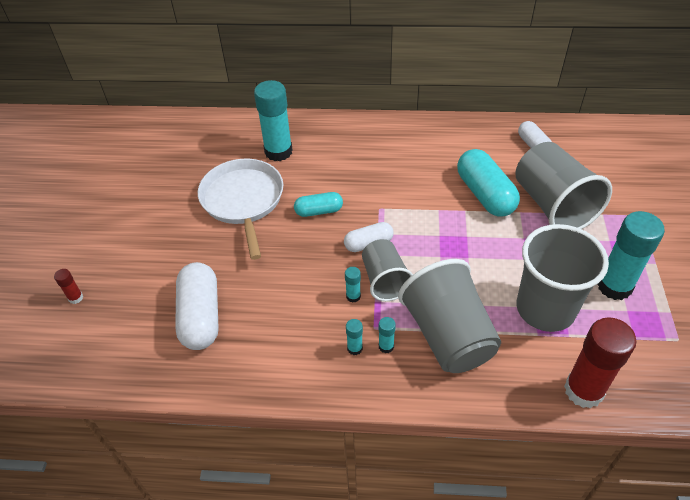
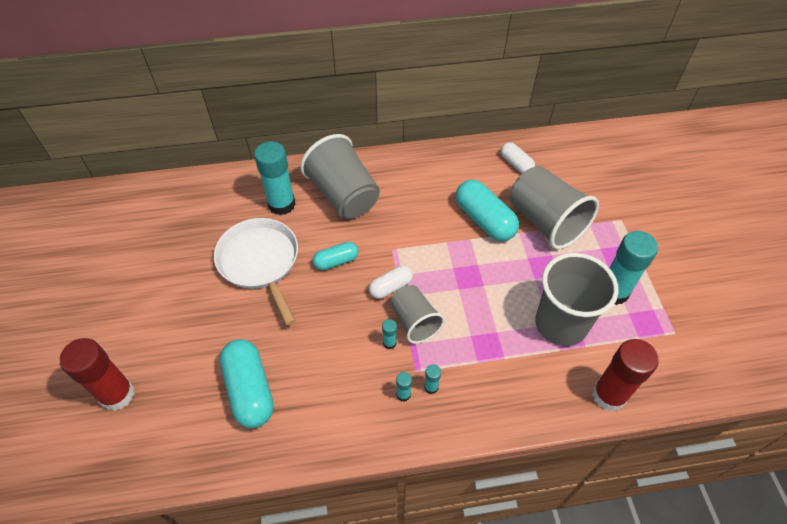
camera: 15 degrees left, 5 degrees up
(76, 298) = (117, 394): red glue stick -> red glue stick, size x2.32
(201, 316) = (250, 390): white capsule -> turquoise capsule
(448, 335) = (483, 366): grey cup -> grey cup (343, 195)

